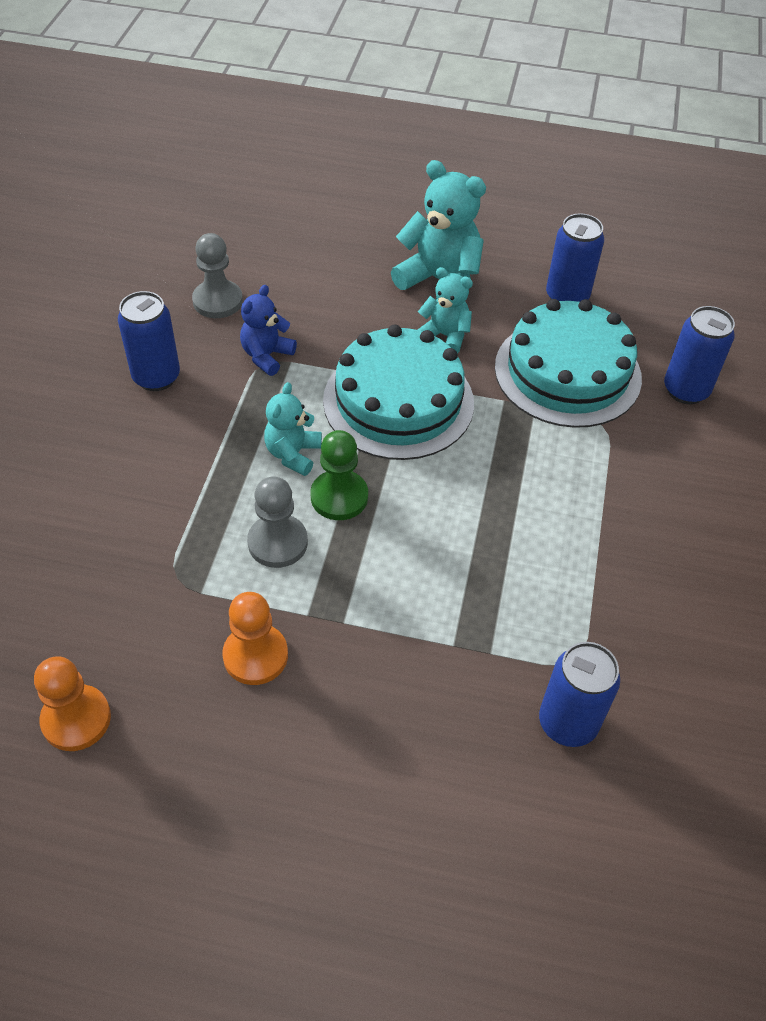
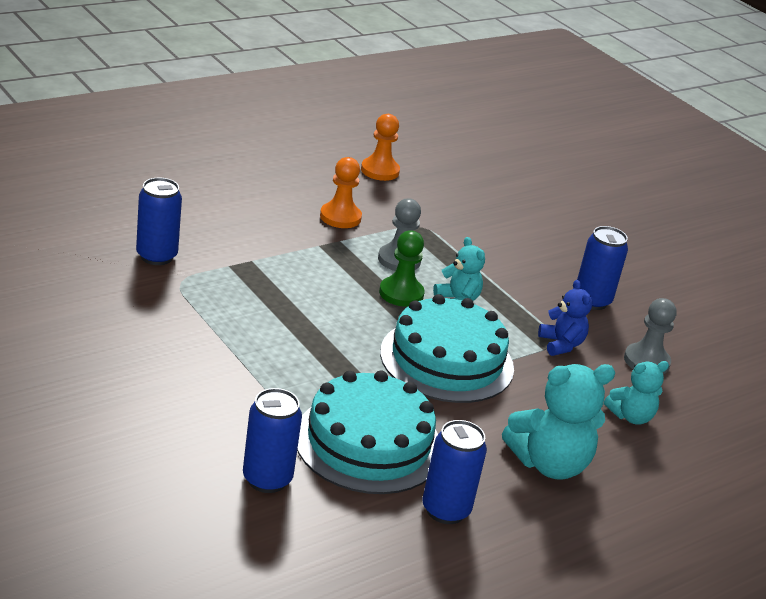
camera: 130 degrees right, 20 degrees down
(445, 336) = (483, 421): turquoise teddy bear -> turquoise teddy bear (631, 416)

